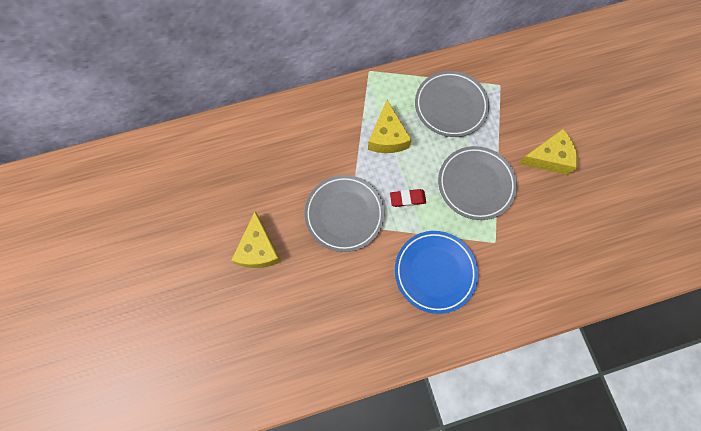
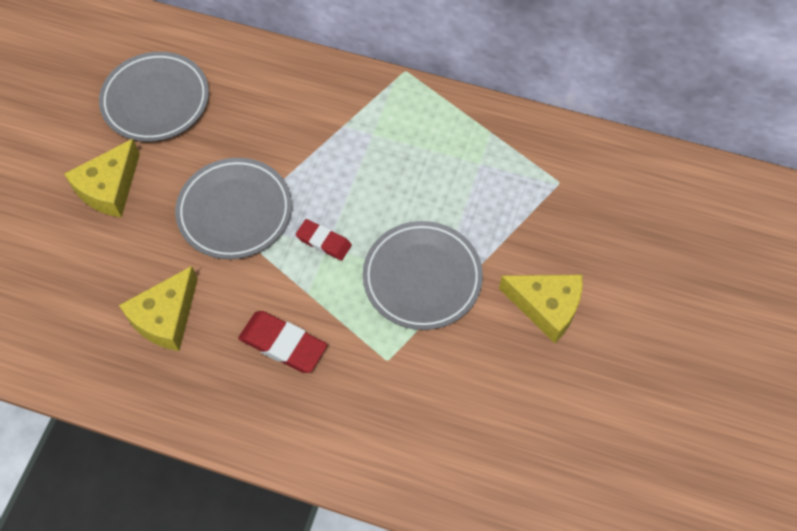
camera: 35 degrees right, 10 degrees down
(387, 137) = (361, 158): yellow cheese -> yellow cheese (166, 317)
(435, 272) = (283, 344): blue plate -> red eraser
(450, 106) = (471, 169): grey plate -> grey plate (156, 101)

